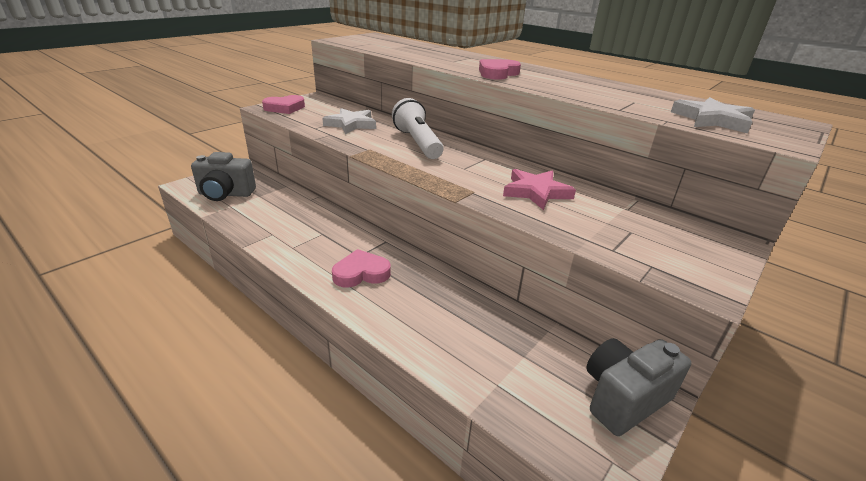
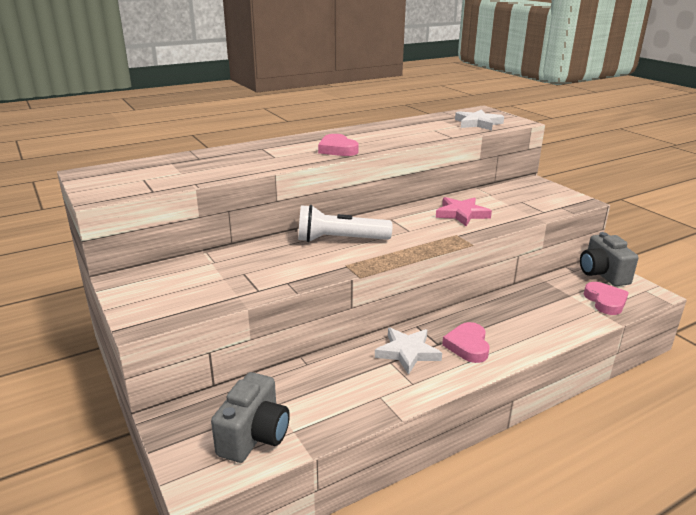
camera: 70 degrees left, 5 degrees down
(285, 108) = (158, 307): pink heart -> pink heart (605, 301)
(351, 124) = (261, 267): white star -> white star (407, 352)

